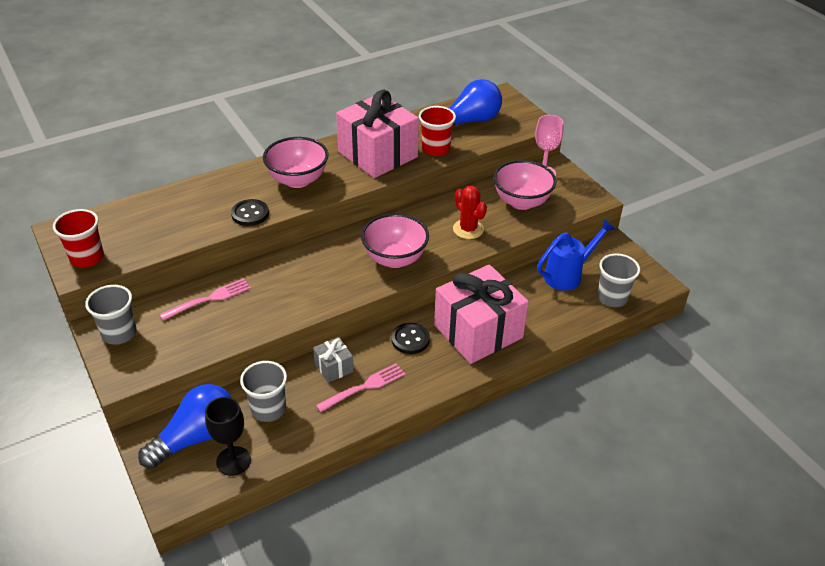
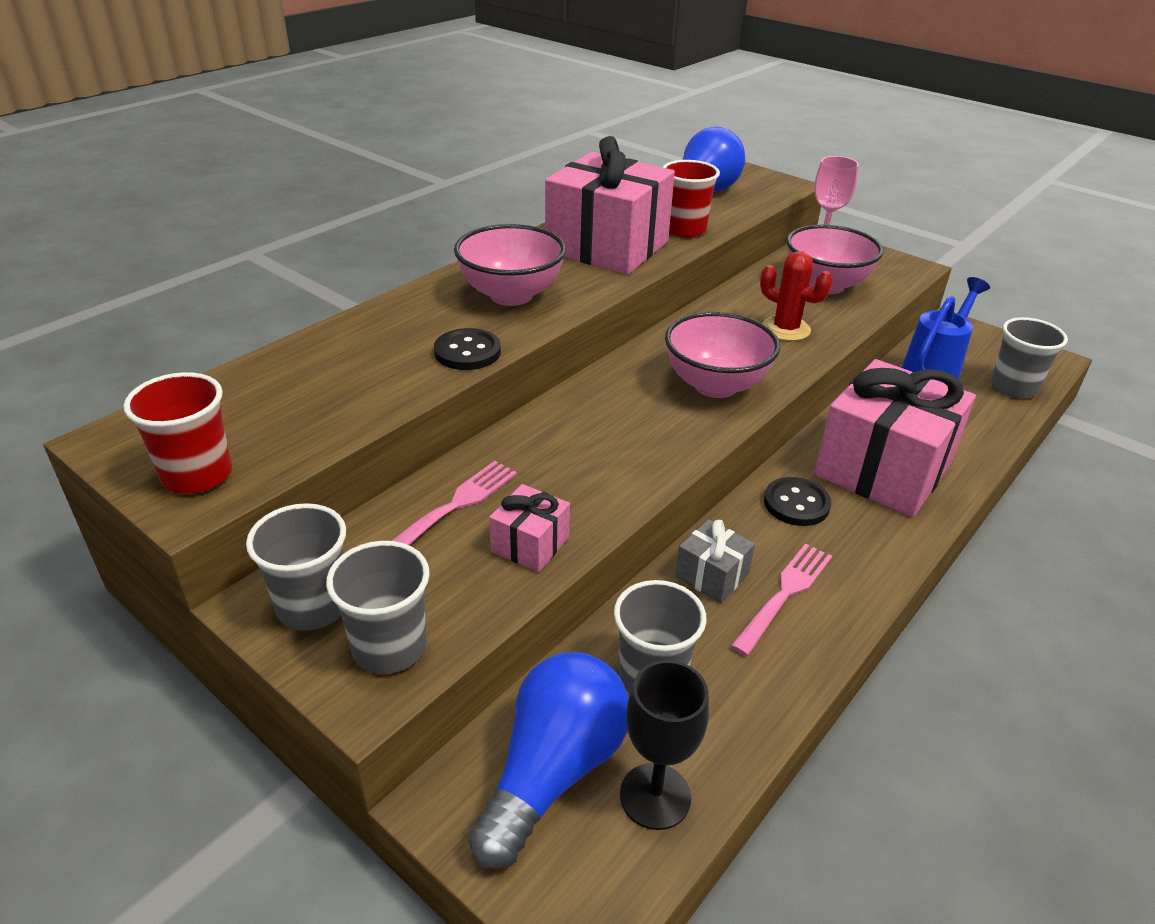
camera: 20 degrees left, 5 degrees down
(141, 361) = (389, 647): none -> grey cup
(233, 328) = (530, 544): none -> pink gift

